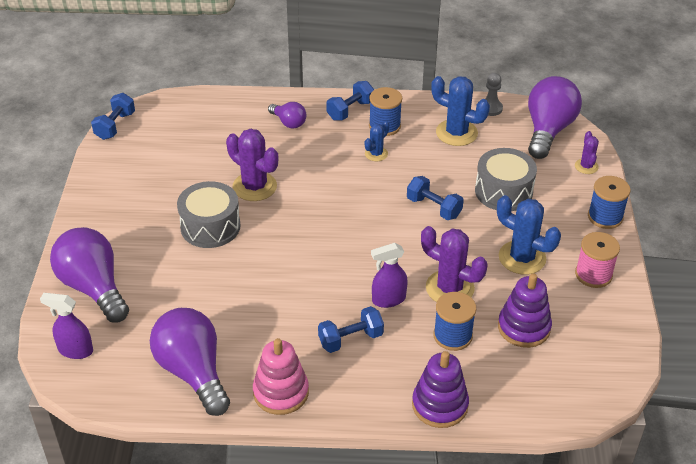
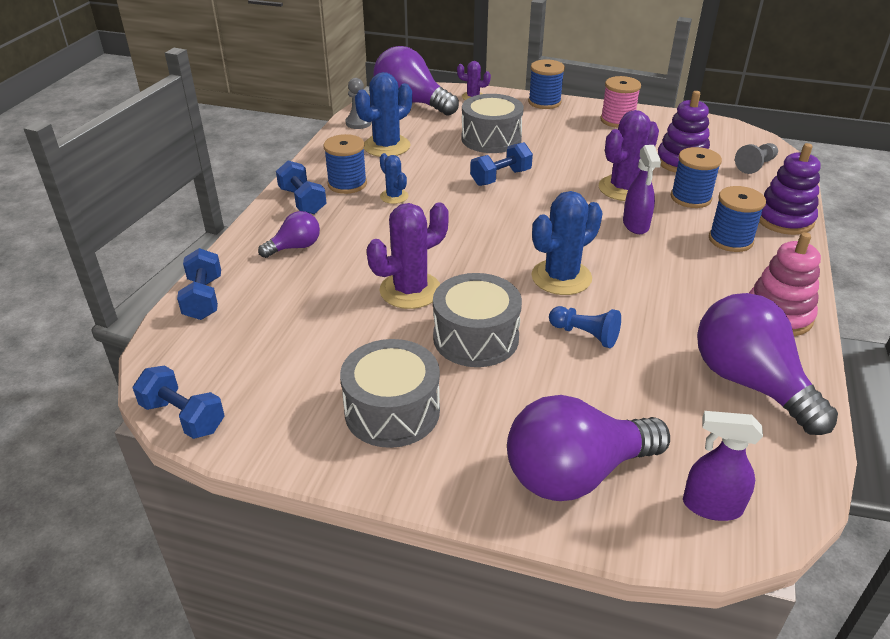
camera: 75 degrees left, 5 degrees down
(75, 350) = (711, 506): purple spray bottle -> purple spray bottle turned 75 degrees clockwise
(133, 202) = (392, 411): none -> grey drum
(193, 372) = (750, 383): purple light bulb -> purple light bulb turned 75 degrees clockwise
(227, 280) = (585, 335): none -> blue pawn
(350, 339) = (694, 257): blue dumbbell -> blue dumbbell (203, 298)
(387, 364) = (730, 240): none -> blue spool
(522, 258) = (588, 146): blue cactus -> blue cactus (561, 277)
(545, 387) = (755, 165): none -> grey pawn

